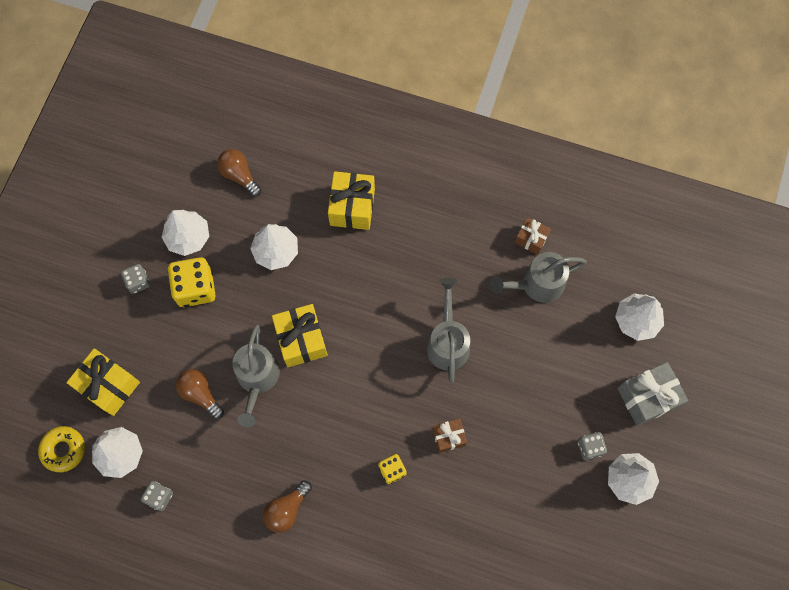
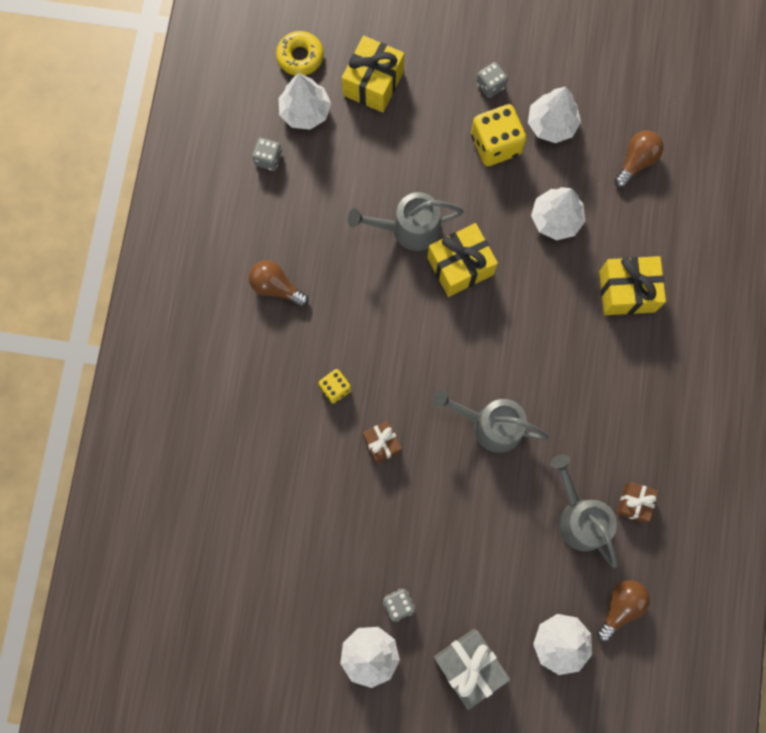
camera: 80 degrees right, 5 degrees up
(200, 394) = (381, 175): brown light bulb -> brown light bulb (620, 607)
(447, 341) = (490, 425): grey watering can -> grey watering can turned 150 degrees counterclockwise

